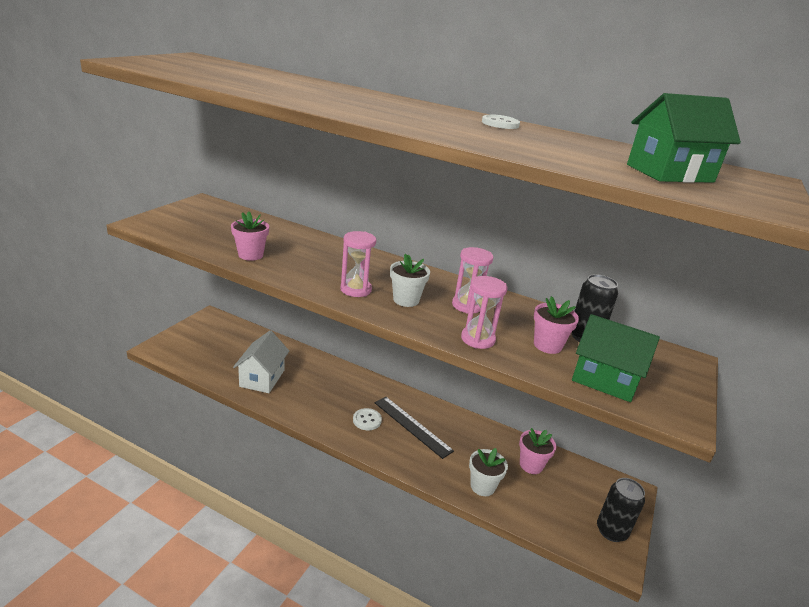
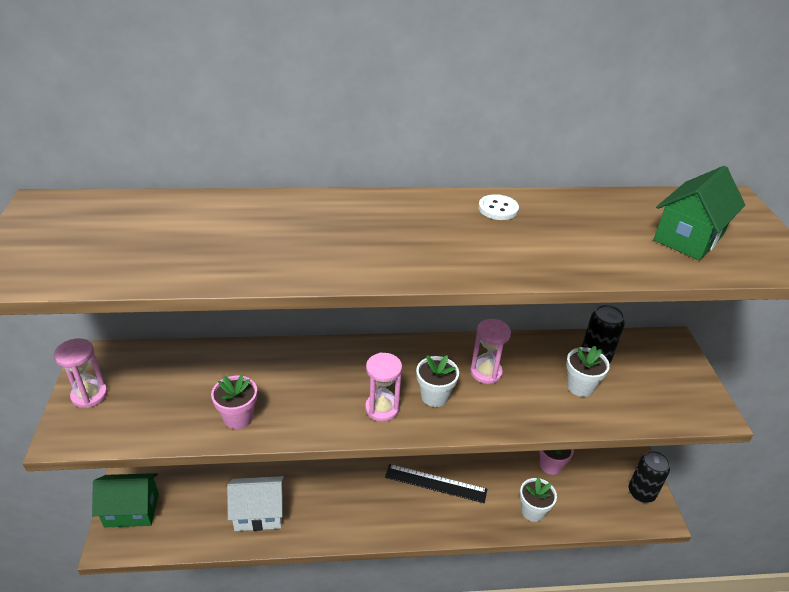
camera: 30 degrees left, 10 degrees up
(262, 378) = (259, 513): white house -> white house turned 75 degrees counterclockwise
(367, 420) = (394, 501): white button -> none
(478, 339) = (529, 412): pink hourglass -> pink hourglass (89, 395)
(547, 345) = (580, 386): pink flower pot -> white flower pot
(604, 380) = (644, 402): green house -> green house (132, 510)

